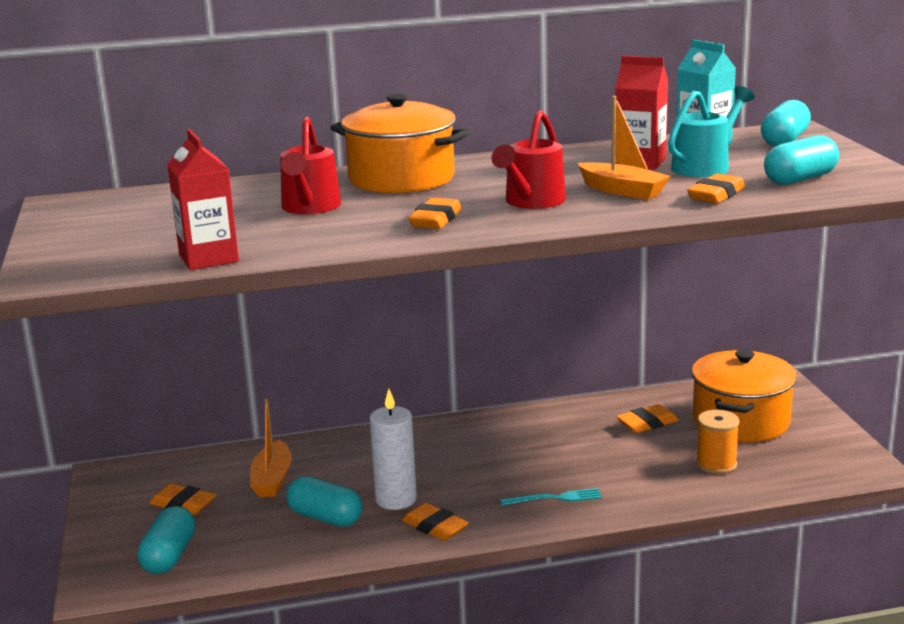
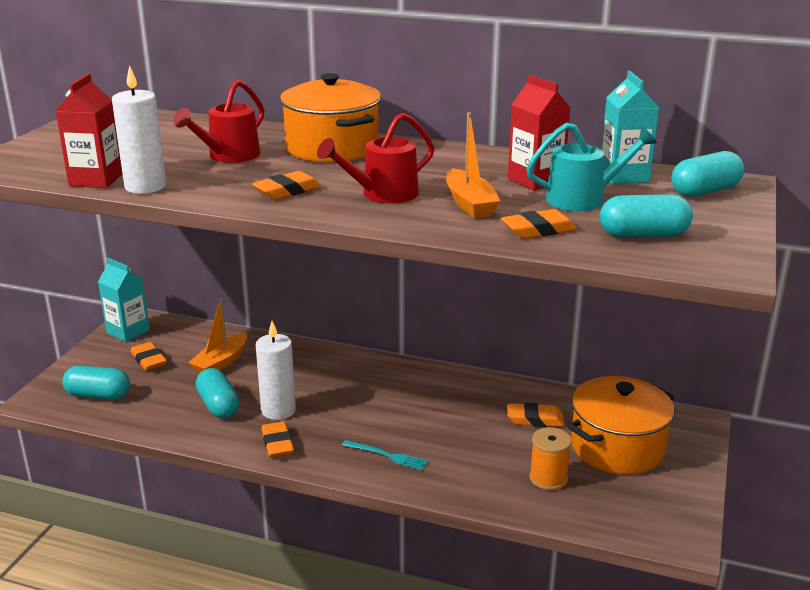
camera: 30 degrees right, 5 degrees up
(116, 486) = (128, 331): none -> turquoise carton
(169, 556) = (98, 395): turquoise capsule -> turquoise capsule turned 60 degrees clockwise
(279, 250) = (145, 187): none -> white candle

